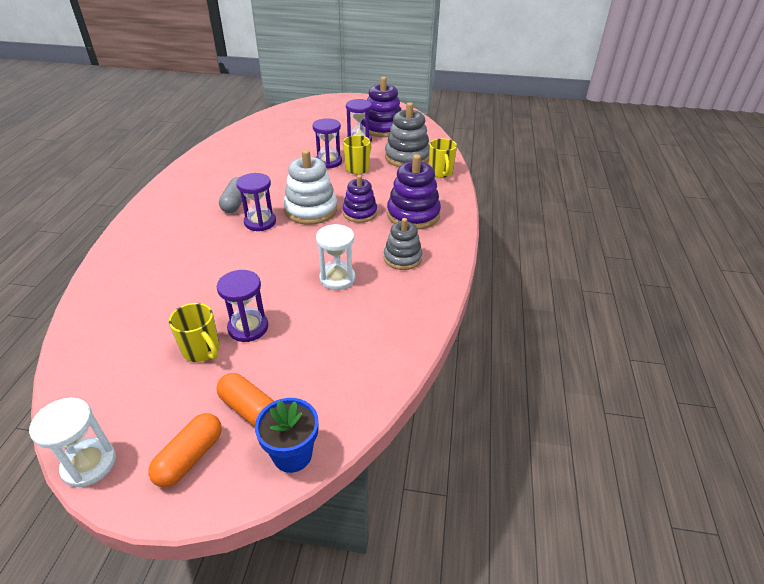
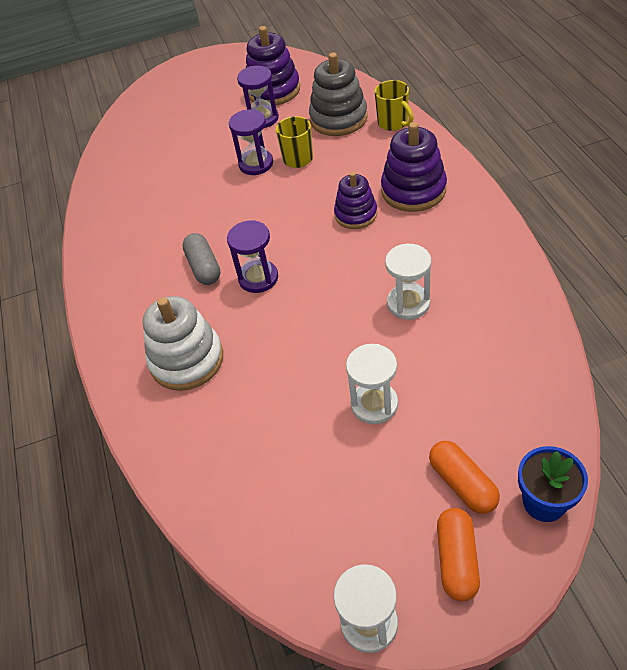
camera: 20 degrees left, 10 degrees up
(202, 350) = (354, 453): yellow mug -> none
(248, 328) = (374, 404): purple hourglass -> white hourglass
(249, 409) = (462, 484): orange capsule -> orange capsule turned 45 degrees clockwise
(311, 210) = (299, 236): white stacking toy -> white stacking toy (187, 360)
(402, 258) = (450, 247): grey stacking toy -> none

